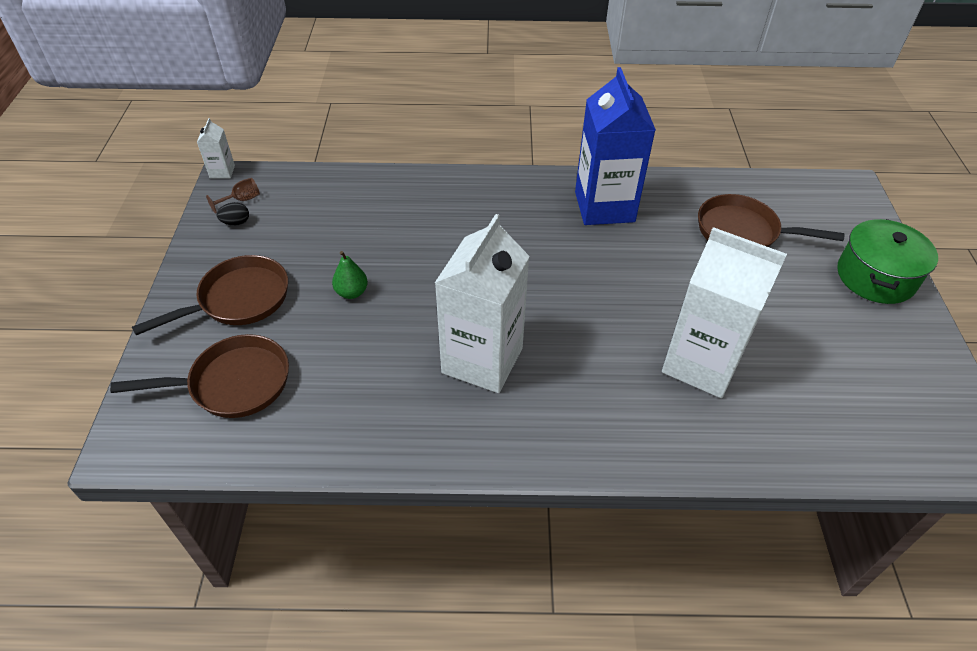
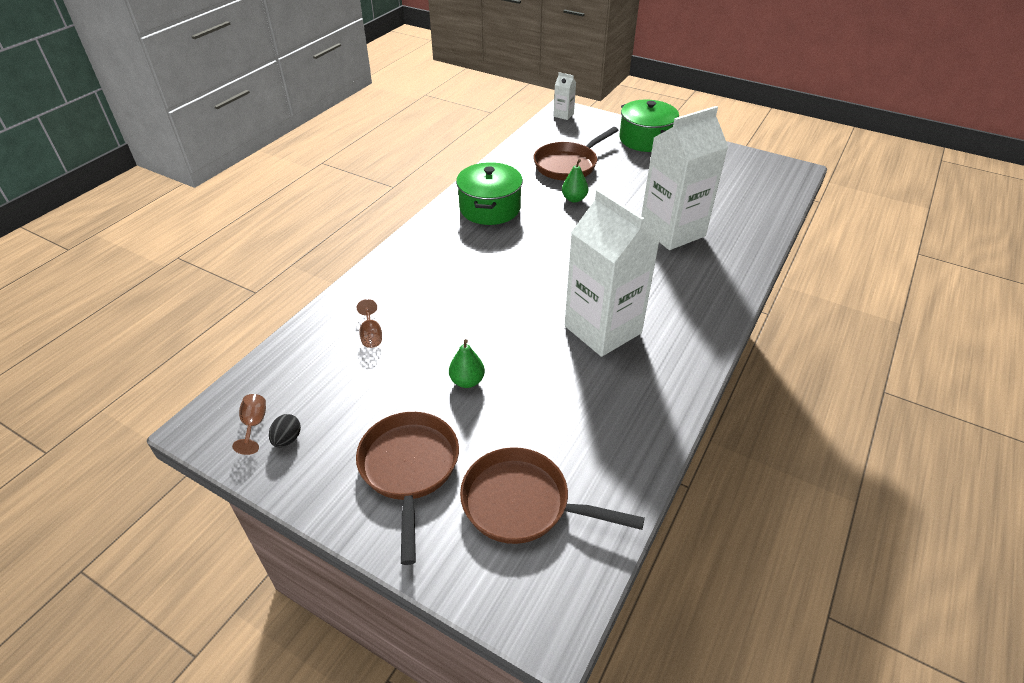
camera: 60 degrees left, 5 degrees down
(222, 172) = (186, 428): white carton -> white carton (563, 115)
(233, 383) = (522, 503): brown pan -> brown pan turned 90 degrees counterclockwise
(369, 213) = (371, 335): none -> brown goblet
(604, 207) = (490, 208): blue carton -> green pot
(682, 260) = (574, 199): none -> green pear

